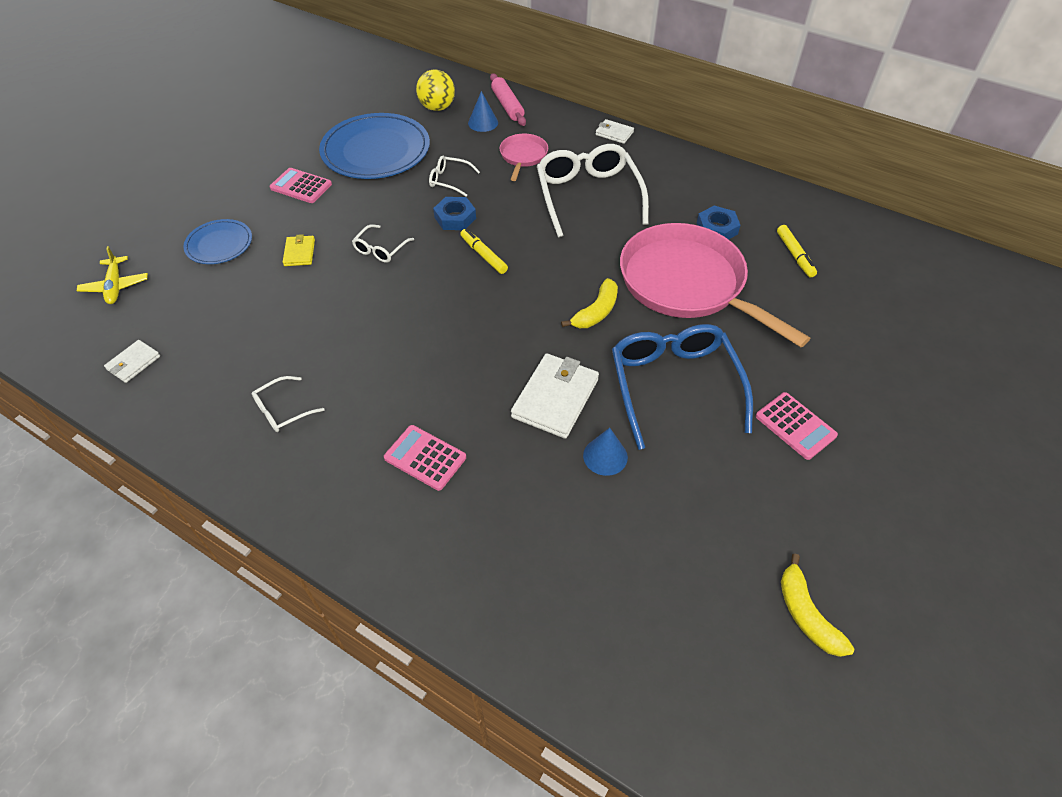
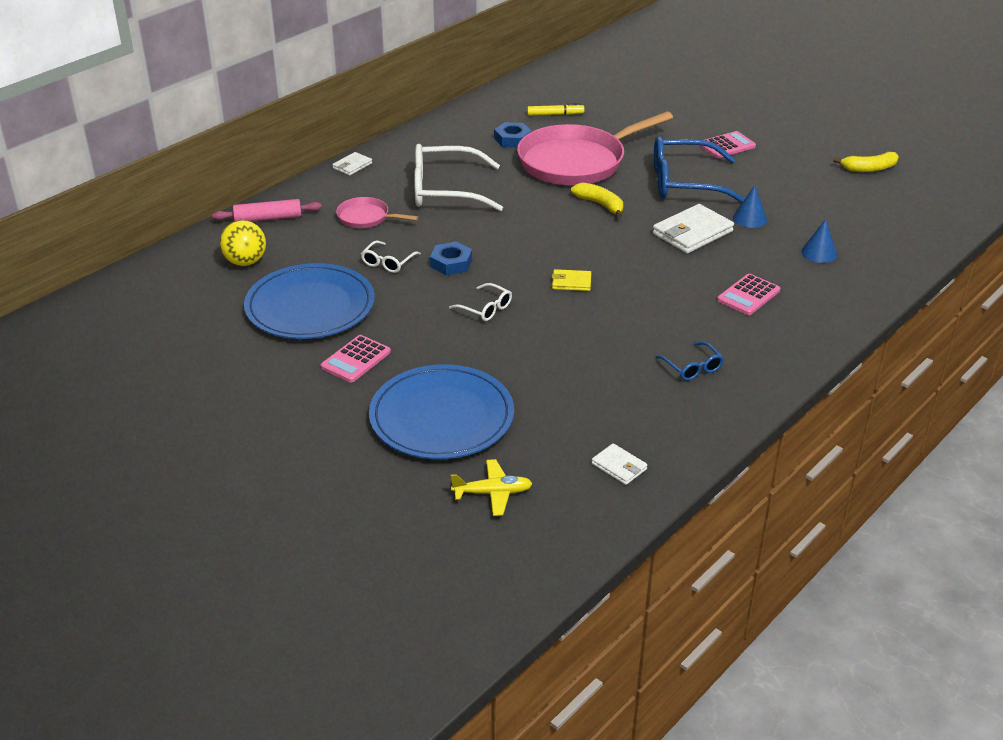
camera: 80 degrees left, 15 degrees down
(219, 244) = (441, 417): blue plate -> blue plate, size x1.86
(282, 410) = (692, 368): white glasses -> blue glasses
(299, 253) = (475, 360): yellow wallet -> yellow wallet (571, 282)
(483, 123) = (292, 235): blue cone -> blue cone (819, 253)
(483, 255) = (512, 251): yellow marker -> none
(555, 398) = (692, 233): white wallet -> white wallet turned 75 degrees counterclockwise

